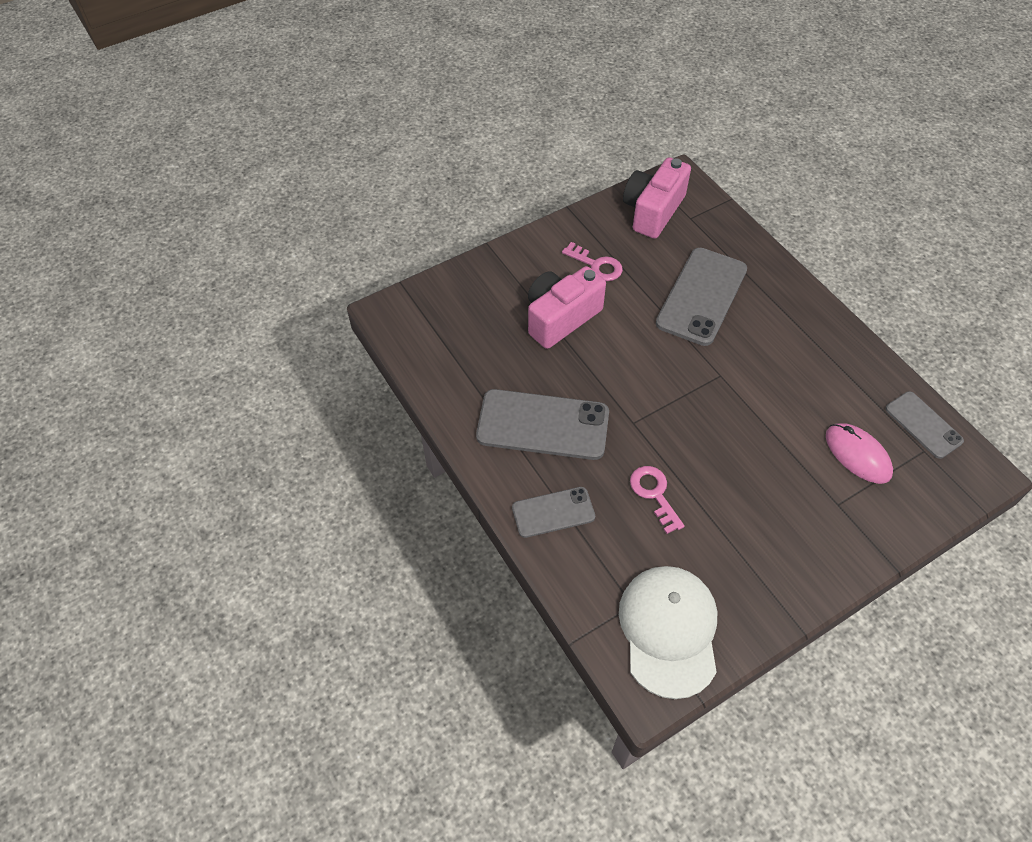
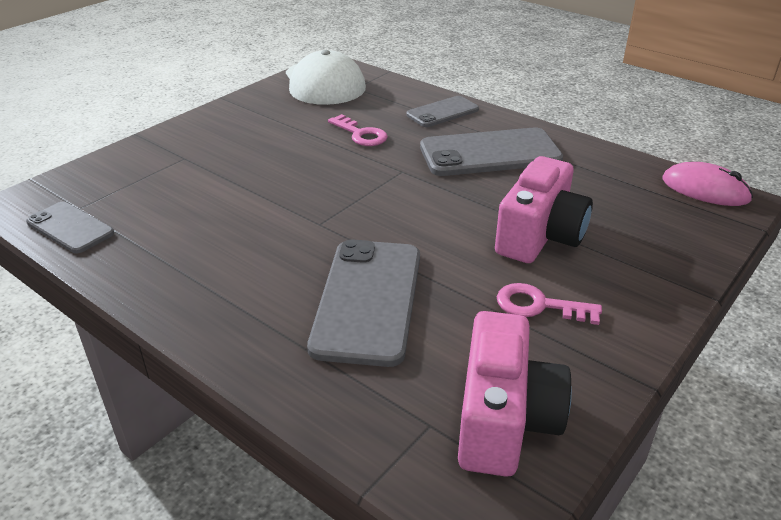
camera: 160 degrees right, 20 degrees down
(857, 455) = (157, 191): pink mouse -> pink mouse (705, 189)

